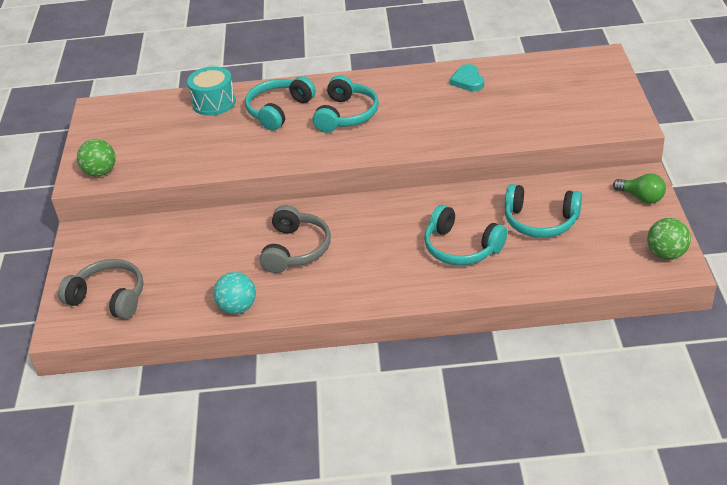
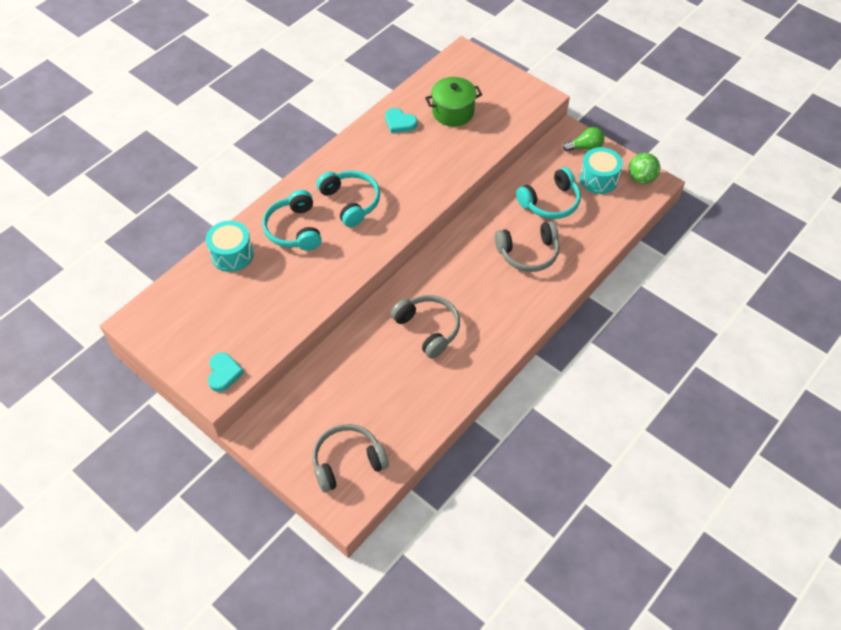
camera: 50 degrees left, 15 degrees up
(100, 172) = (224, 373): green ball -> turquoise heart
(238, 308) = (447, 398): turquoise ball -> none
(461, 248) = (528, 253): turquoise headphones -> grey headphones
(527, 95) = (453, 112): none -> green pot
(618, 230) = (598, 179): none -> turquoise drum

